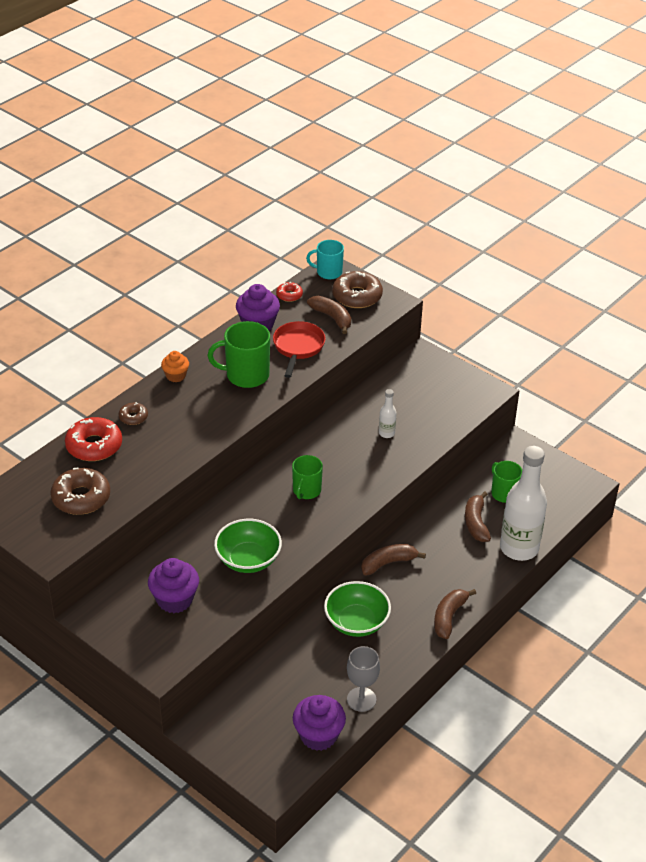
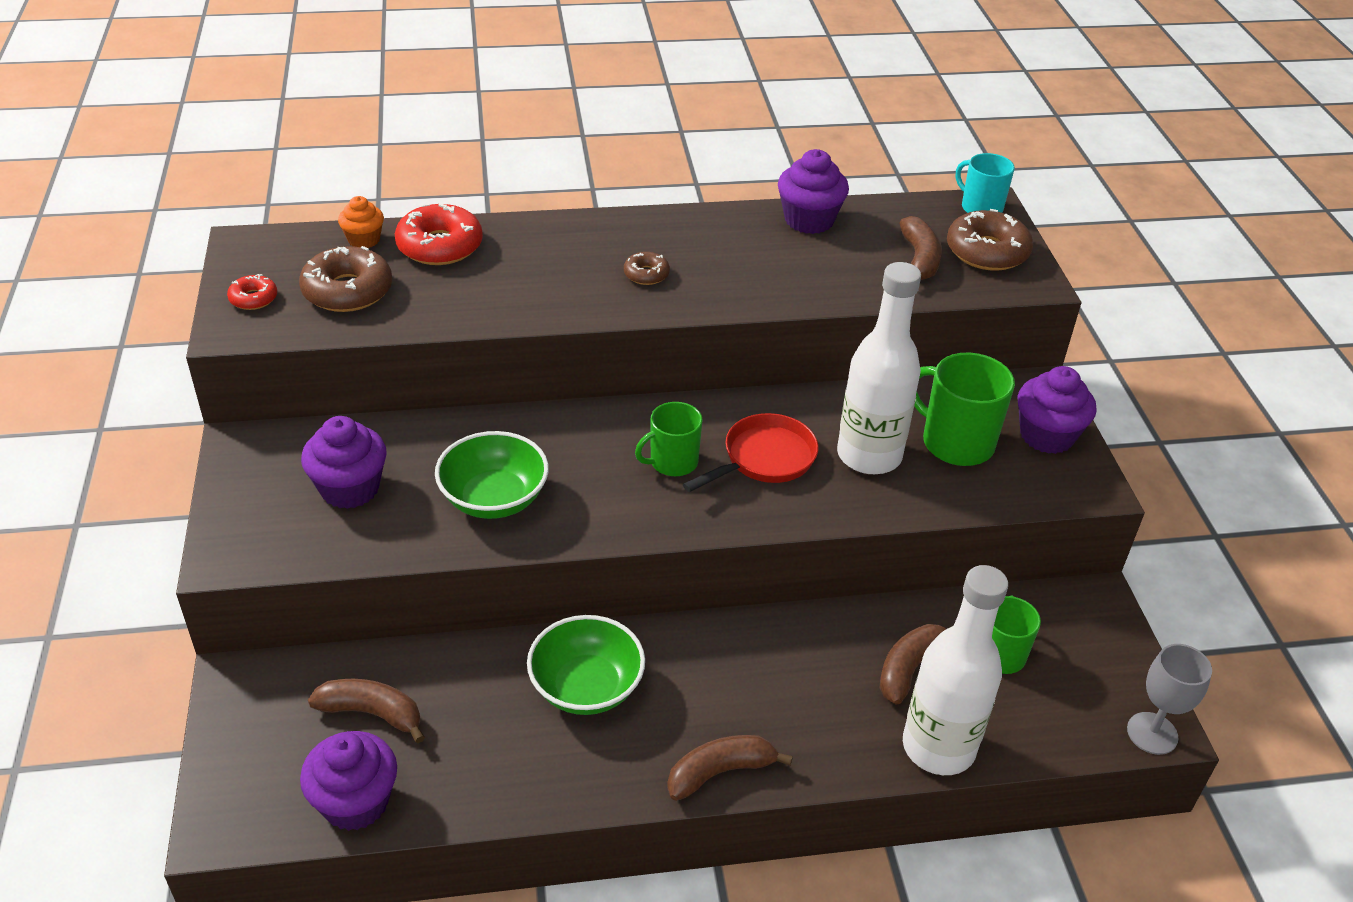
camera: 40 degrees right, 0 degrees up
(133, 417) = (524, 240): brown donut -> brown donut (646, 274)
(176, 376) = (633, 224): orange cupcake -> orange cupcake (364, 240)
(246, 375) = (719, 266): green mug -> green mug (955, 442)
(289, 295) = (893, 208): red donut -> red donut (253, 298)
(298, 347) = (828, 269): red pan -> red pan (764, 459)
(361, 699) = (467, 796): grey goblet -> grey goblet (1152, 733)
(386, 433) = (869, 455): white bottle -> white bottle, size x2.32
(388, 563) = (720, 639): brown banana -> brown banana (372, 713)
(448, 377) = (1046, 436): none -> purple cupcake

